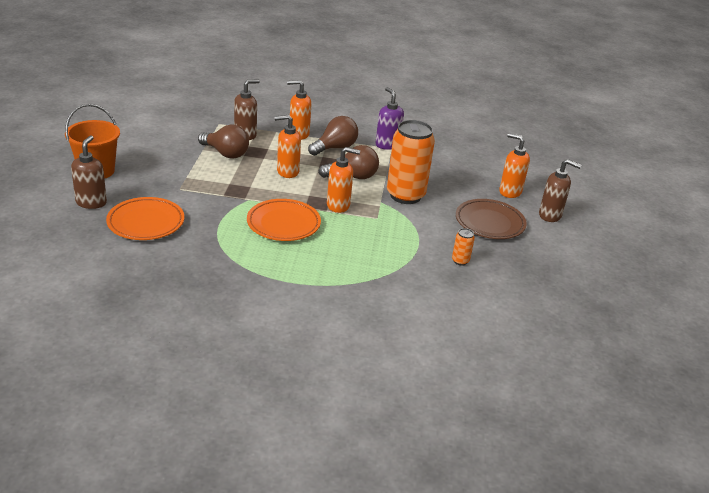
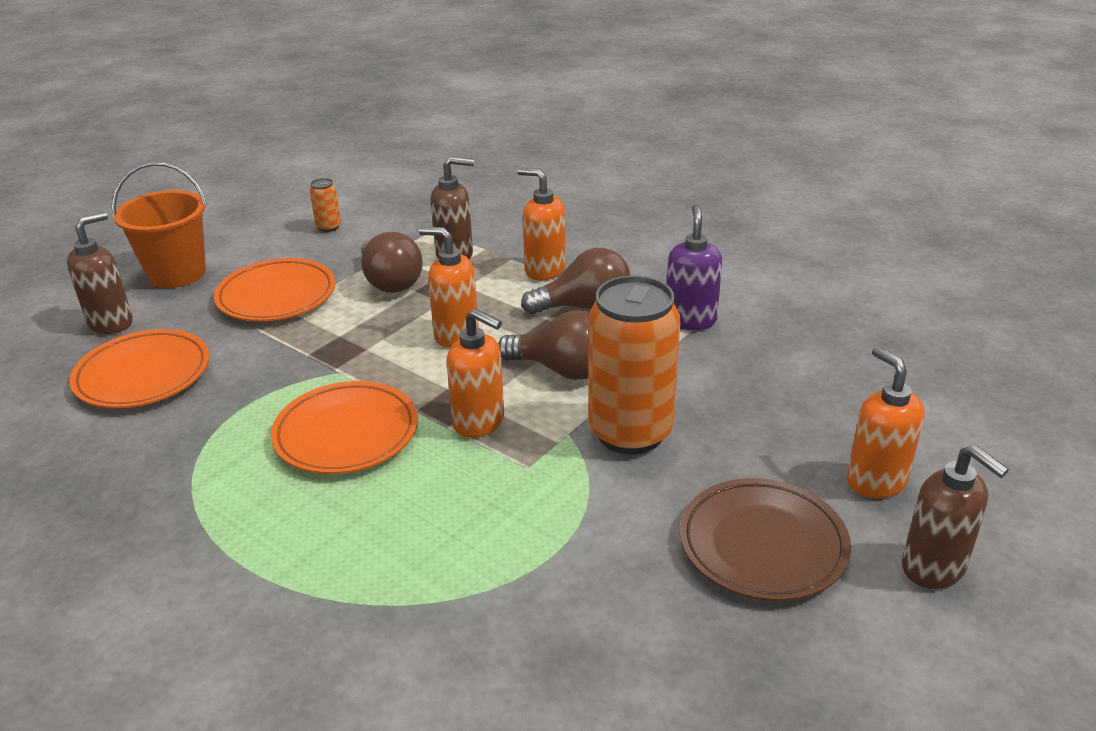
camera: 35 degrees right, 0 degrees up
(172, 171) = (277, 296): none -> orange plate
(460, 261) = (610, 621): orange can -> orange can (328, 227)

